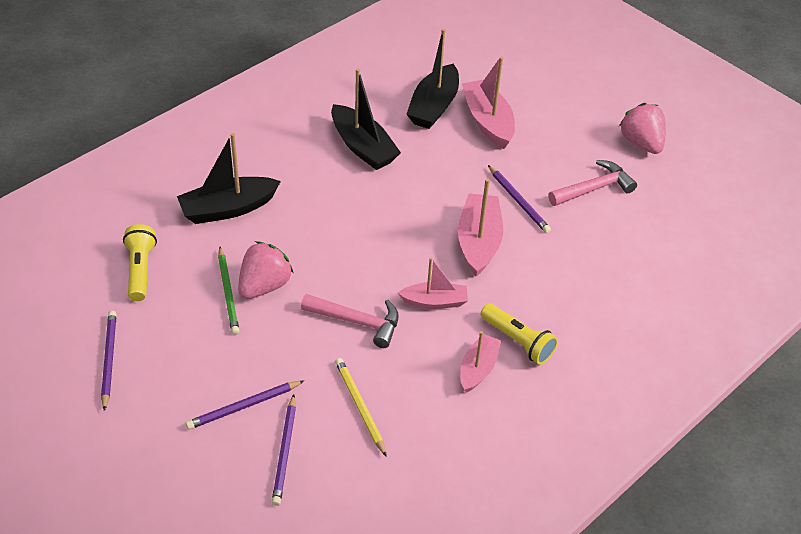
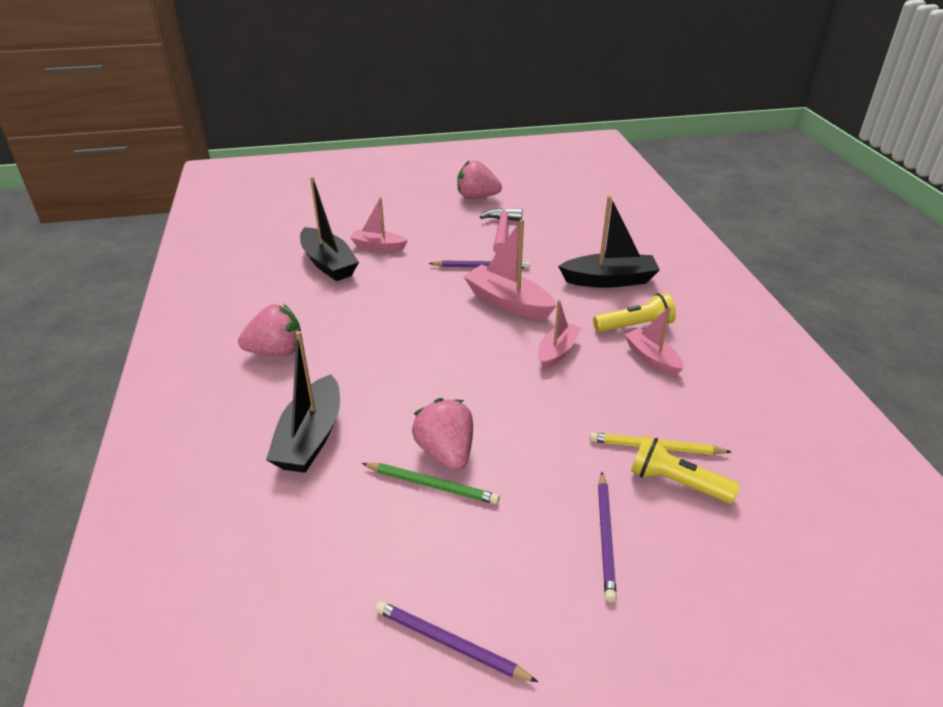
camera: 55 degrees left, 10 degrees down
(140, 270) = (328, 551): yellow flashlight -> yellow flashlight (676, 483)
(285, 452) = (688, 527): purple pencil -> none
(300, 141) = (276, 351): none -> pink strawberry
(357, 322) = (546, 406): pink hammer -> none
(363, 147) = (329, 318): black boat -> black boat (609, 280)
(488, 121) = (378, 246): pink boat -> pink boat, size x0.63

